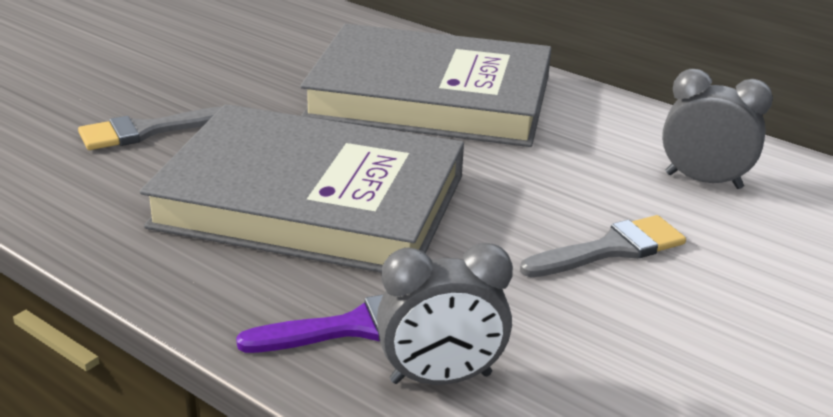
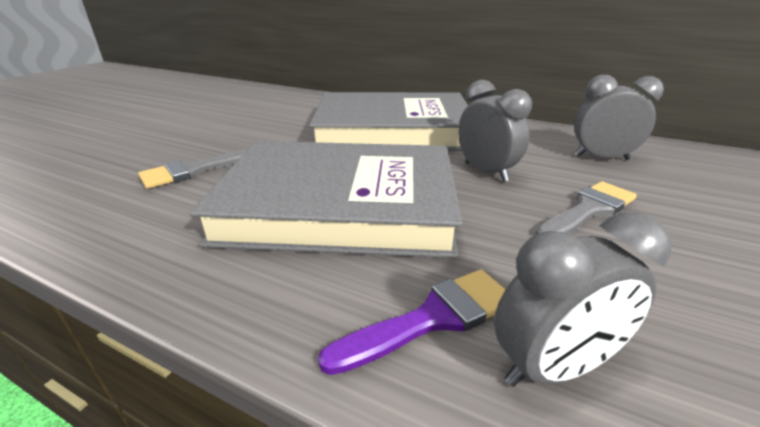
camera: 10 degrees left, 0 degrees up
(520, 181) = (486, 172): none -> grey clock

